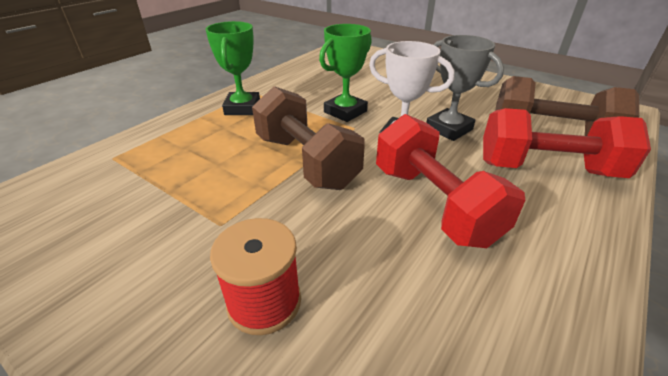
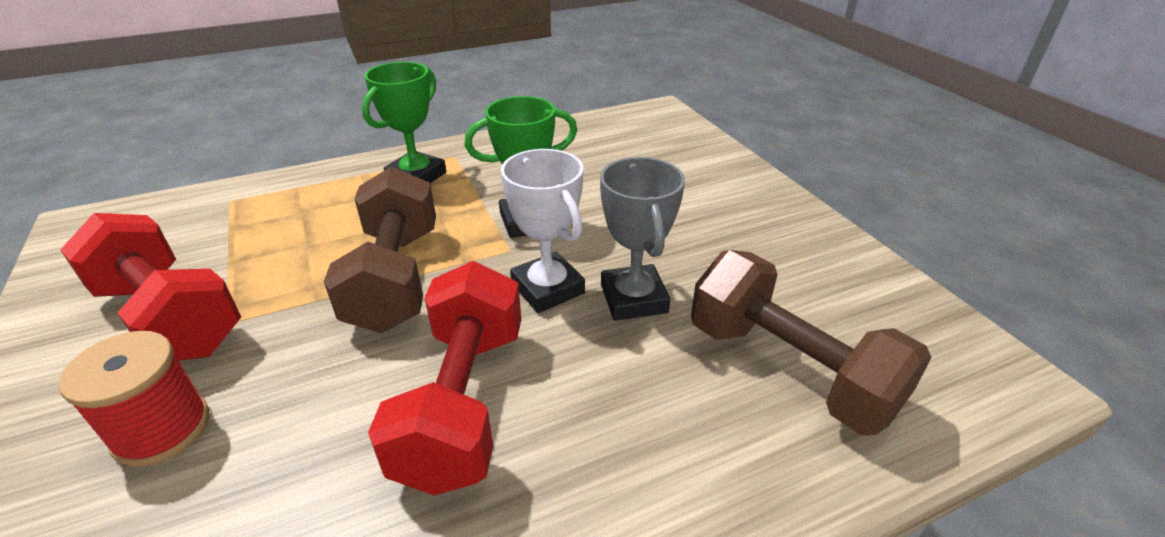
camera: 30 degrees right, 0 degrees up
(547, 169) = (695, 425): red dumbbell -> red dumbbell (170, 317)

